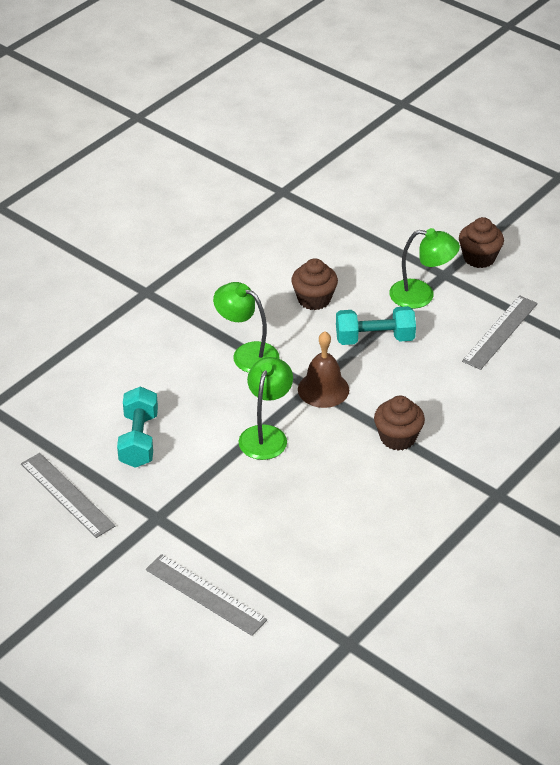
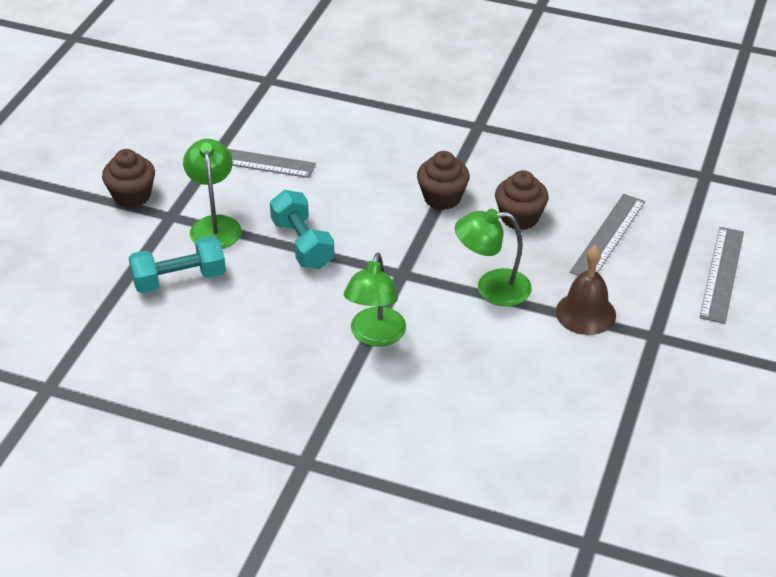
camera: 110 degrees left, 0 degrees up
(67, 494) = (673, 417): grey ruler -> grey ruler (608, 236)
(139, 440) = (558, 385): turquoise dumbbell -> turquoise dumbbell (179, 279)
(314, 299) = (256, 306): brown cupcake -> brown cupcake (519, 218)
(323, 389) = (401, 263): brown bell -> brown bell (585, 313)

